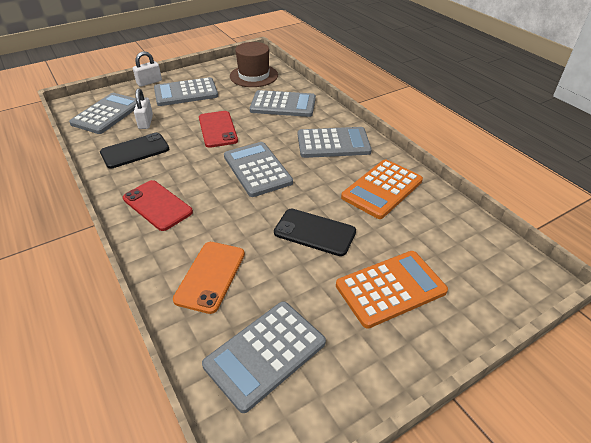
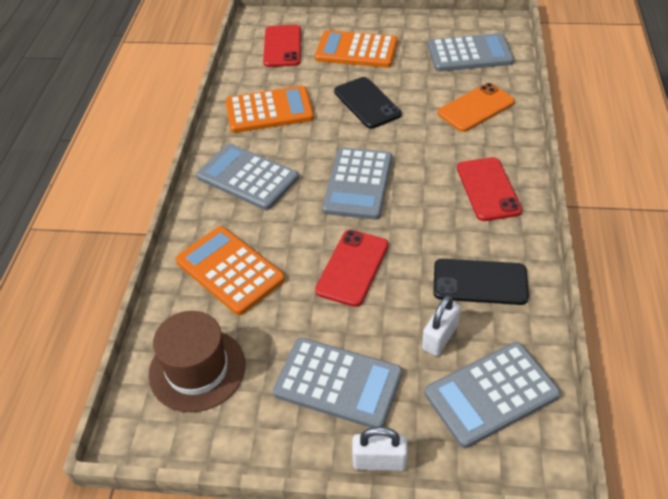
camera: 140 degrees left, 5 degrees up
(283, 105) = (230, 270): grey calculator -> orange calculator
(462, 254) = (282, 46): none -> red phone

